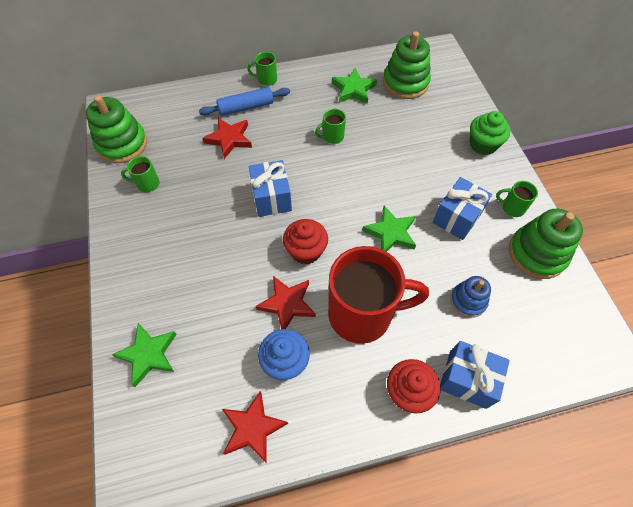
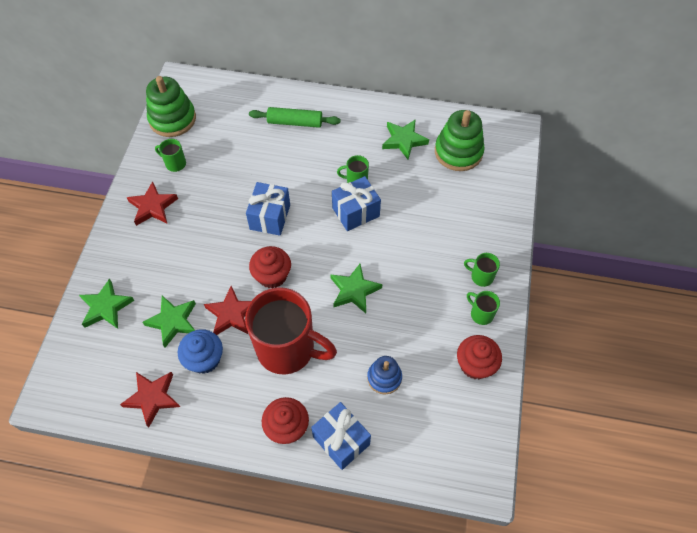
camera: 25 degrees right, 0 degrees up
(229, 139) = (264, 148): red star -> red star (153, 207)
(230, 338) = (173, 321): none -> green star
(246, 107) = (295, 122): blue rolling pin -> green rolling pin
(266, 79) = (328, 101): green mug -> green mug (481, 276)
(457, 217) = (423, 301): blue gift -> blue gift (355, 212)
(483, 145) = (494, 243): green cupcake -> none
(537, 253) = (475, 365): green stacking toy -> red cupcake

